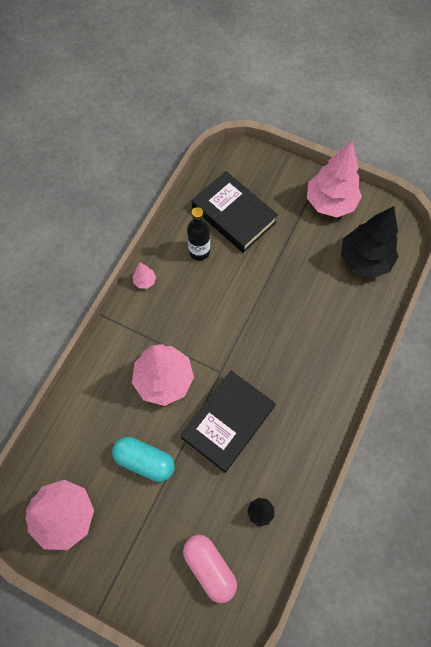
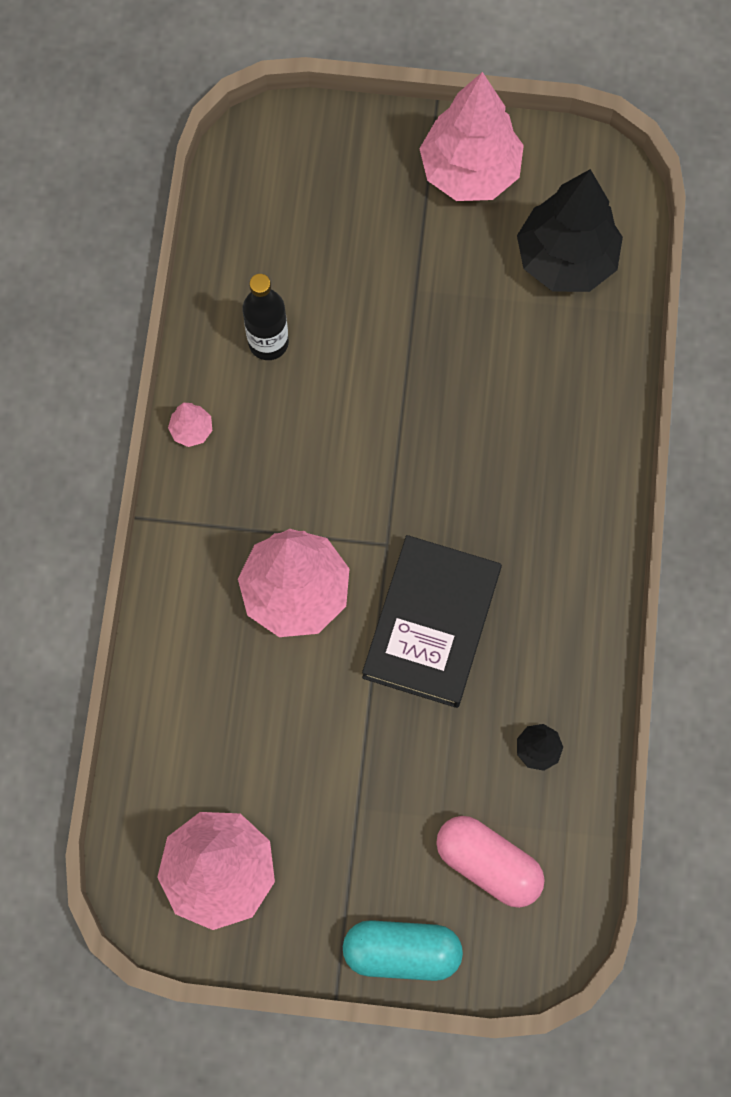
camera: 20 degrees left, 5 degrees up
(145, 460) = (317, 737): turquoise capsule -> turquoise capsule (402, 951)
(234, 215) = (305, 253): black book -> none

